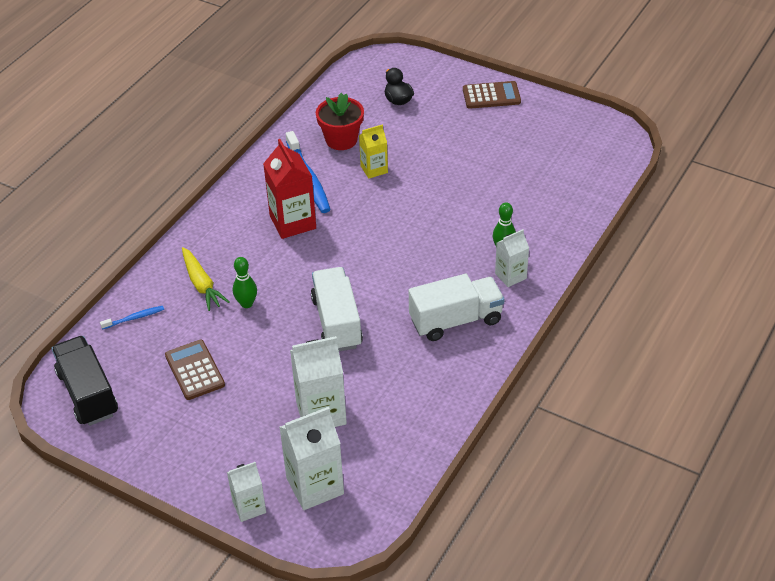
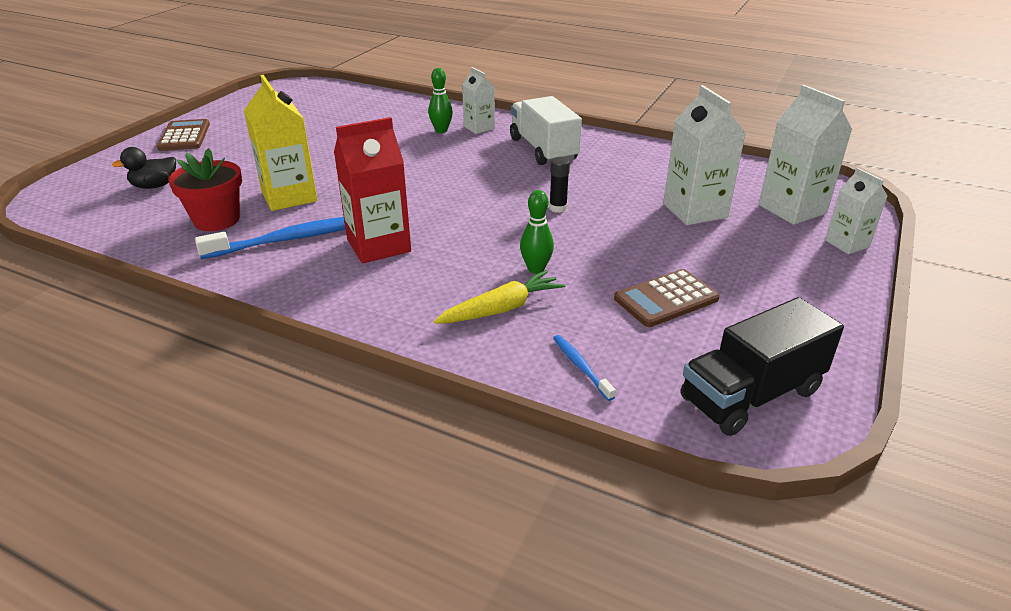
camera: 95 degrees left, 10 degrees down
(337, 322) = (558, 208): white truck -> black glue stick
(374, 169) = (289, 196): yellow carton -> yellow carton, size x1.68

